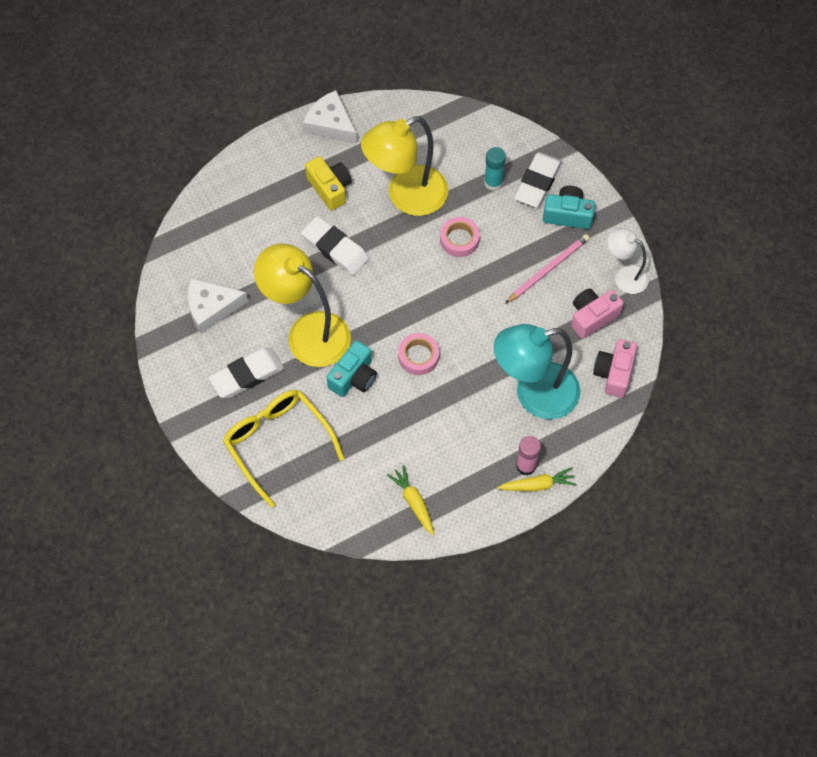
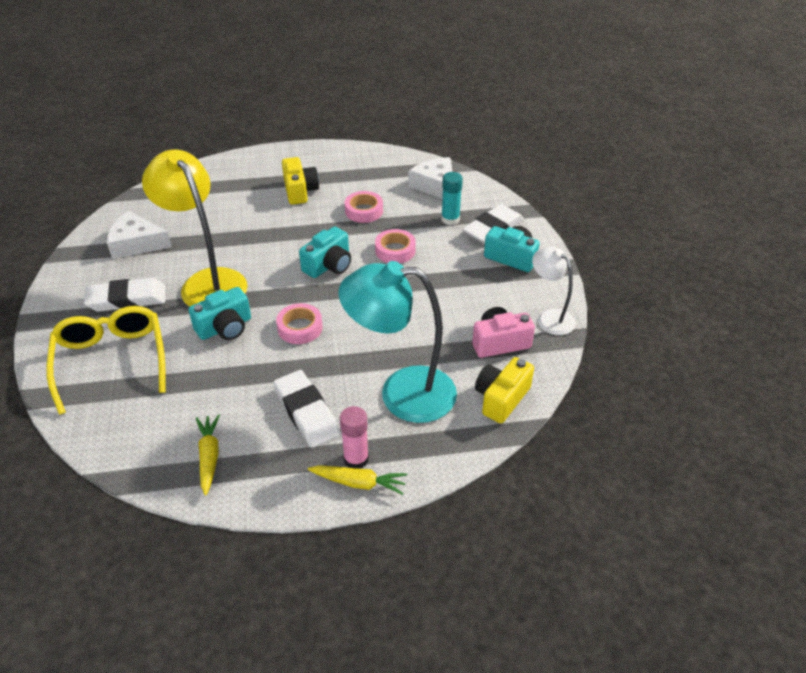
camera: 20 degrees right, 20 degrees down
(330, 124) = (328, 153): white cheese -> white cheese (435, 186)
(335, 248) = (276, 230): white eraser -> white eraser (306, 412)
(406, 197) = (364, 211): yellow lamp -> pink tape
(407, 277) = (329, 265): none -> turquoise camera
(548, 269) = (471, 293): pink pencil -> none
(614, 373) = (501, 398): pink camera -> yellow camera

